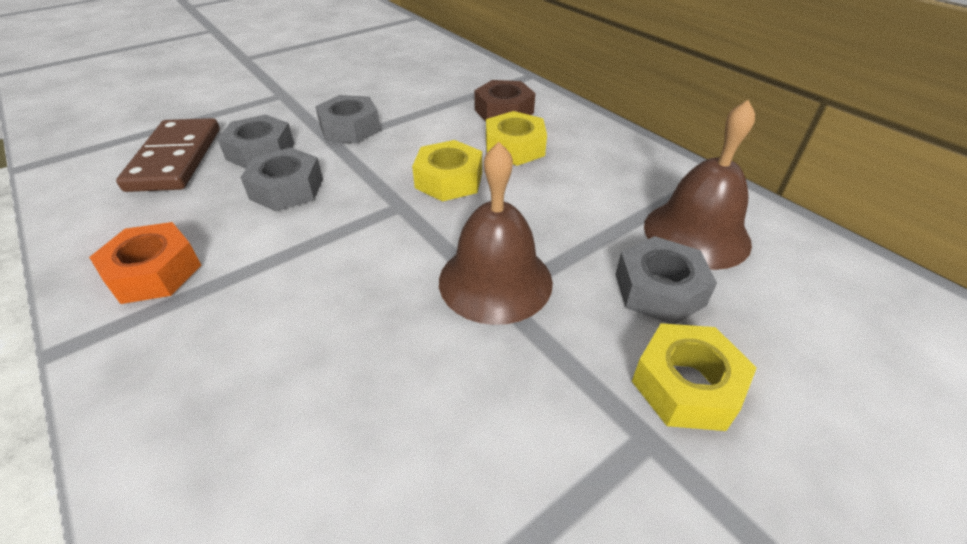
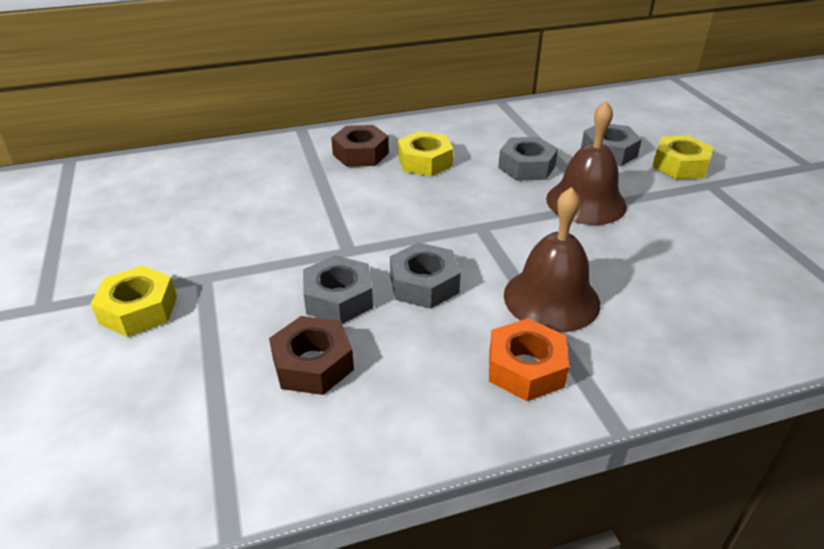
camera: 70 degrees left, 5 degrees down
(176, 159) = (312, 364): brown domino -> brown nut
(350, 128) = (330, 237): grey nut -> grey nut (526, 167)
(449, 180) = (456, 199): yellow nut -> yellow nut (138, 310)
(696, 234) = (562, 127): brown bell -> brown bell (551, 299)

